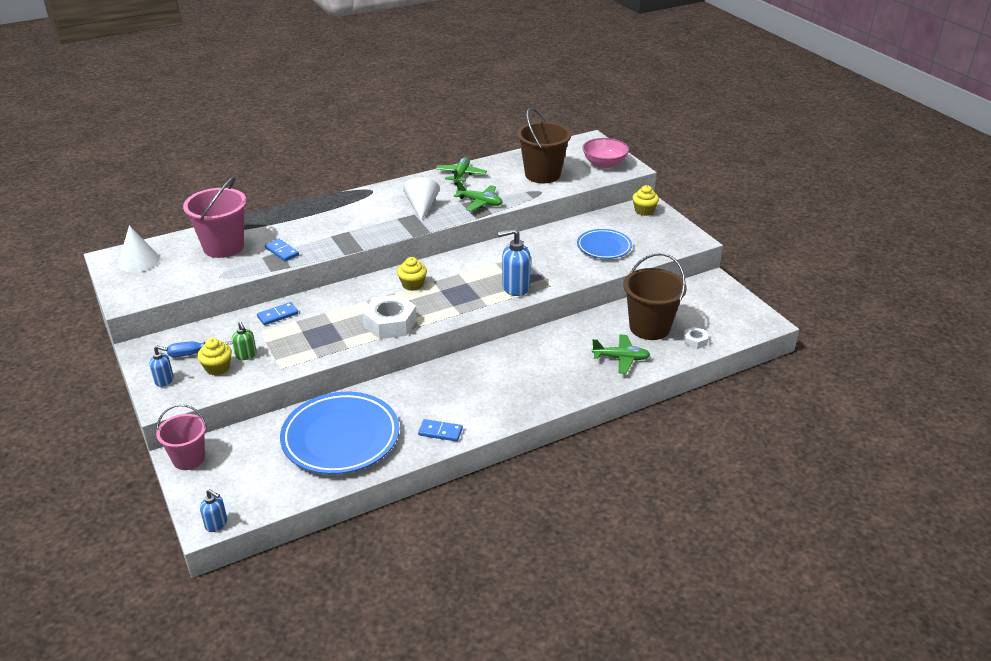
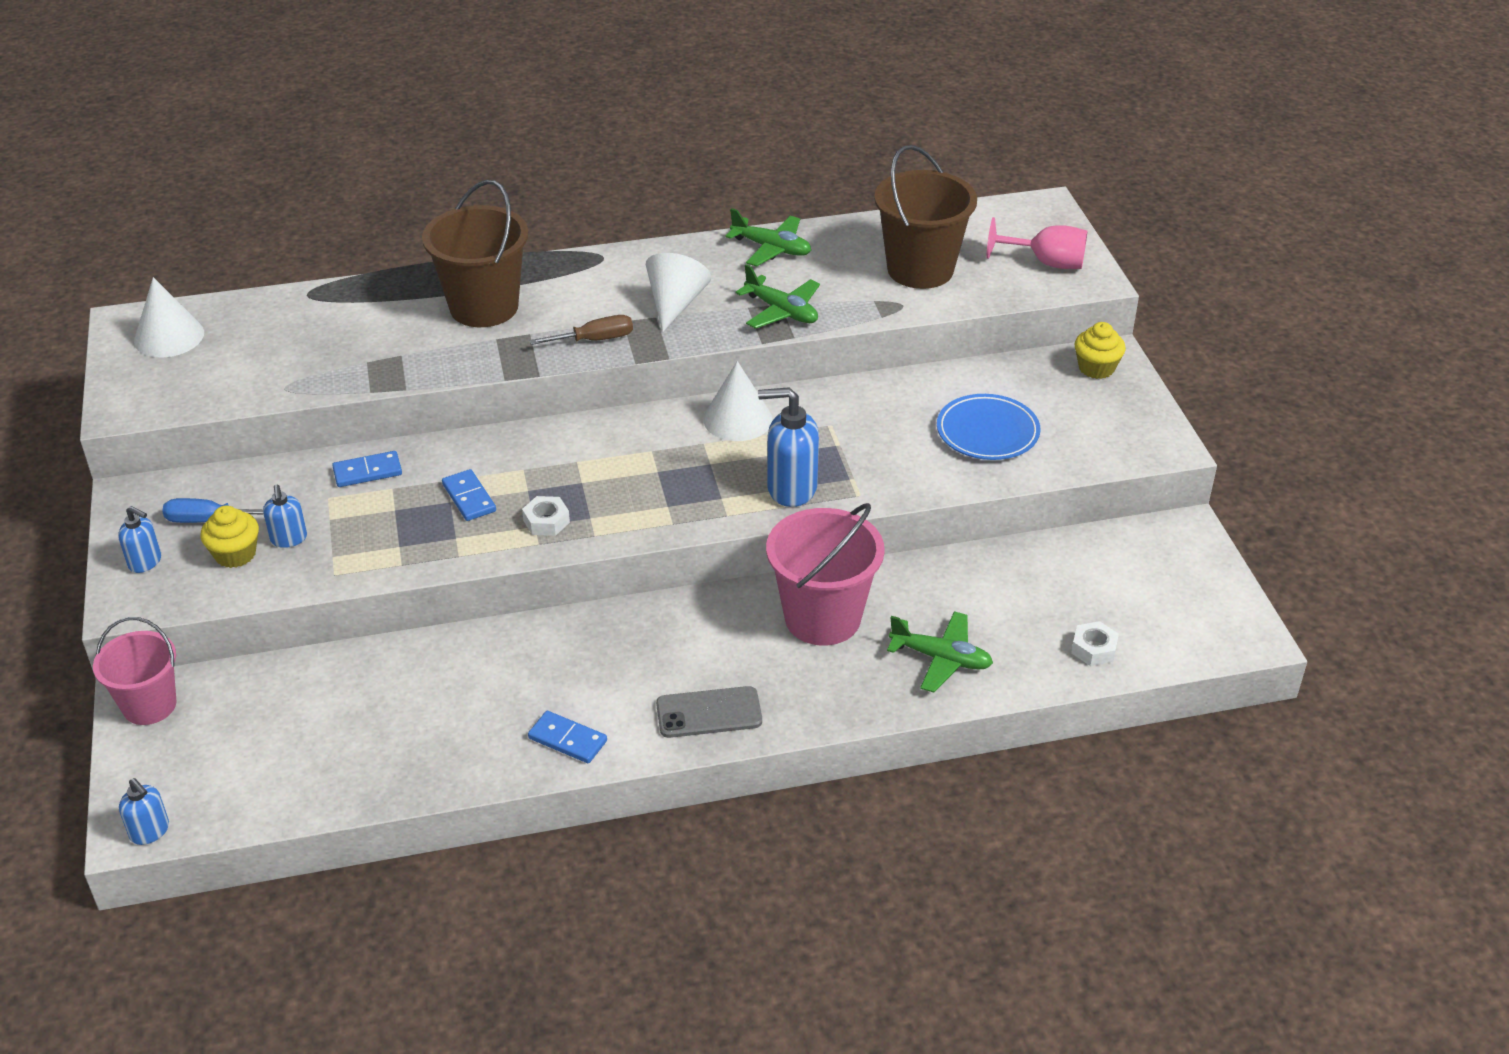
camera: 15 degrees right, 5 degrees up
(223, 247) = (313, 331): pink bucket -> pink bucket (822, 618)
(246, 355) = (289, 539): green soap dispenser -> blue soap dispenser
(282, 251) = (403, 356): blue domino -> blue domino (469, 498)
(340, 437) = (400, 716): blue plate -> none
(386, 229) = (595, 340): none -> brown screwdriver
(390, 323) = (546, 521): white nut -> white nut, size x0.49
(412, 284) = (614, 451): yellow cupcake -> none
(461, 175) = (771, 248): green plane -> green plane turned 90 degrees clockwise
(472, 260) = (737, 419): none -> white cone
(511, 405) = (709, 713): none -> grey phone
(604, 163) = (1046, 263): pink bowl -> pink goblet
(649, 327) = (1020, 606): brown bucket -> brown bucket (484, 307)

